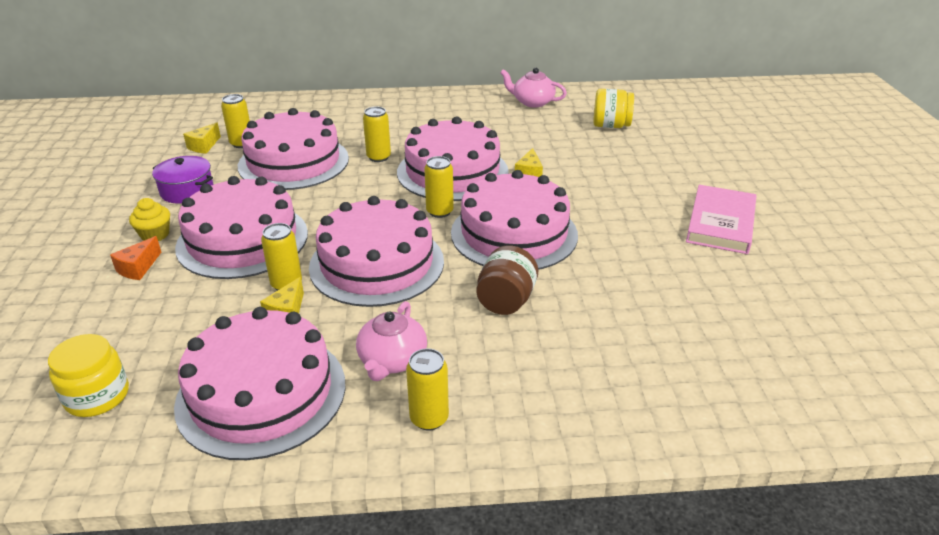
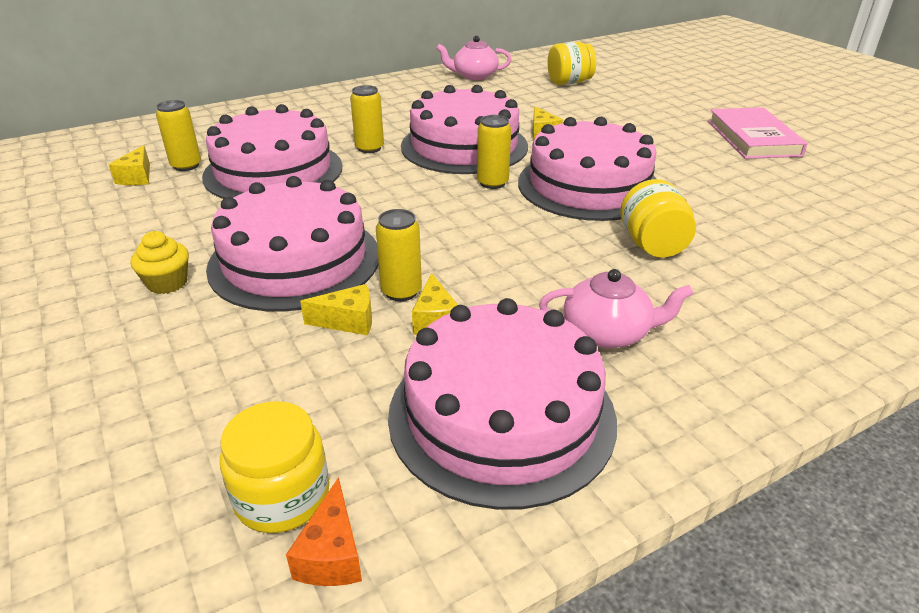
camera: 25 degrees left, 0 degrees up
(138, 268) = (182, 325): orange cheese -> orange cheese (332, 554)
(187, 191) = (163, 227): purple pot -> none
(233, 296) = (348, 321): none -> yellow cheese
(377, 263) = (482, 245): pink cake -> none
(392, 360) = (607, 333): pink teapot -> pink teapot turned 75 degrees counterclockwise
(429, 418) = (712, 376): yellow can -> none
(506, 301) = (652, 245): brown jar -> yellow jar

